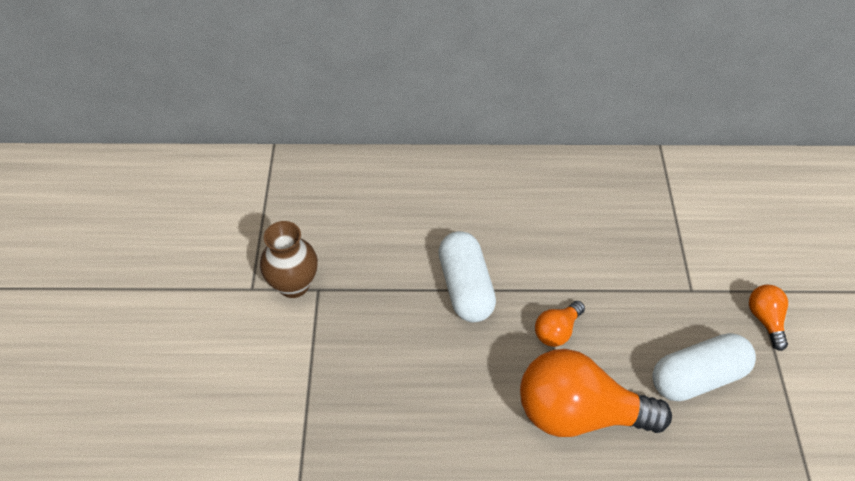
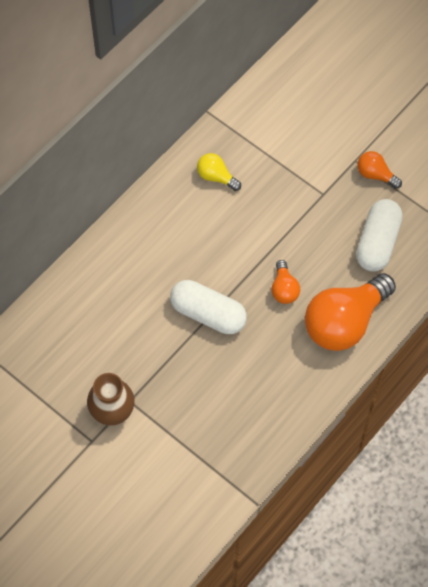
camera: 50 degrees left, 10 degrees up
(607, 196) = (216, 177): none -> yellow light bulb

